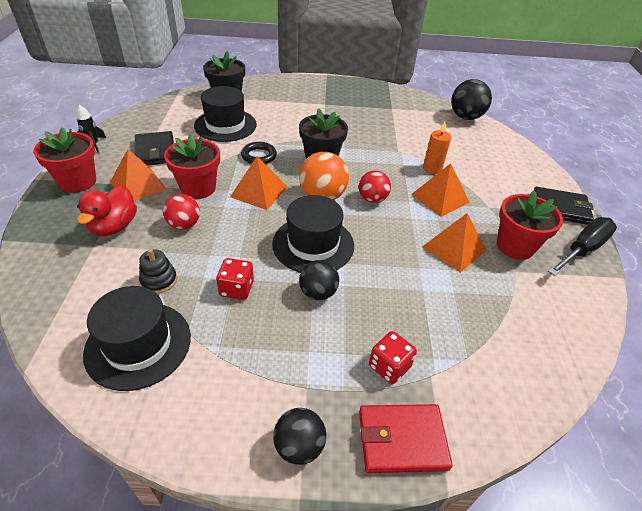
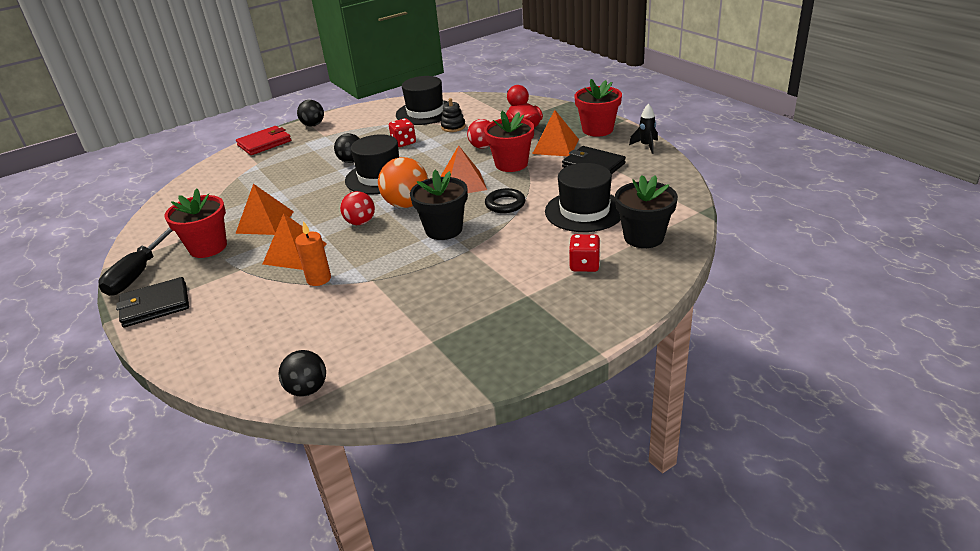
camera: 150 degrees right, 10 degrees down
(389, 366) = (284, 157): red dice -> red dice (584, 265)
(466, 117) = (307, 389): black ball -> black ball, size x0.66

